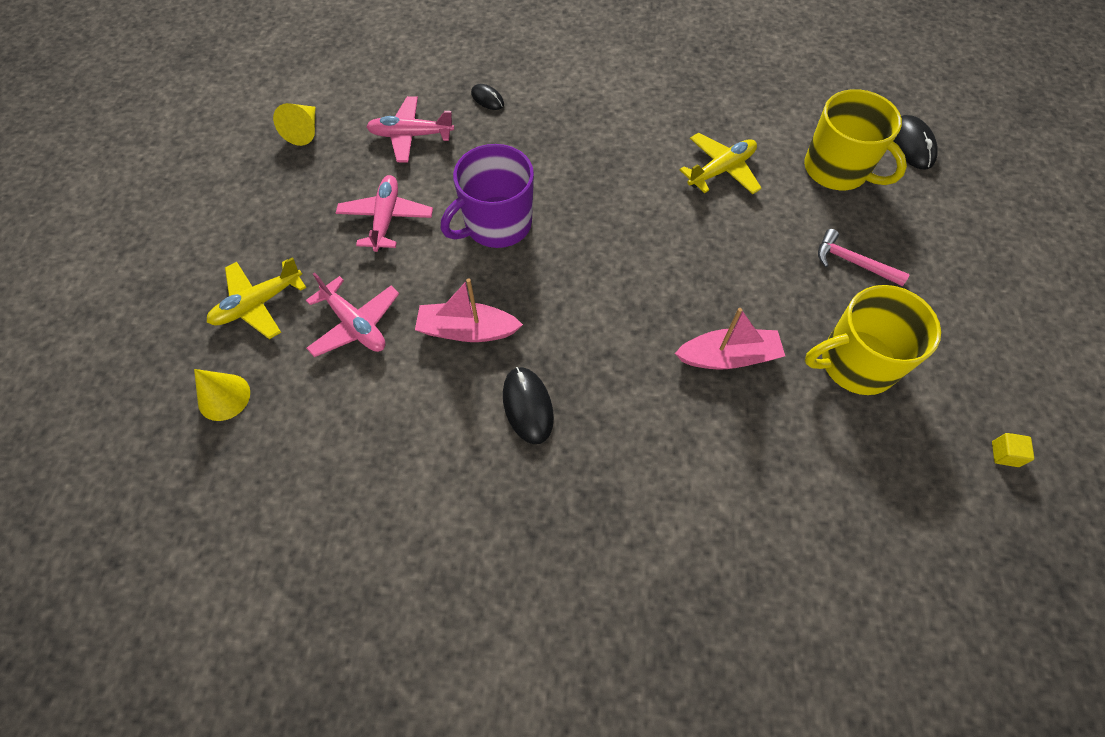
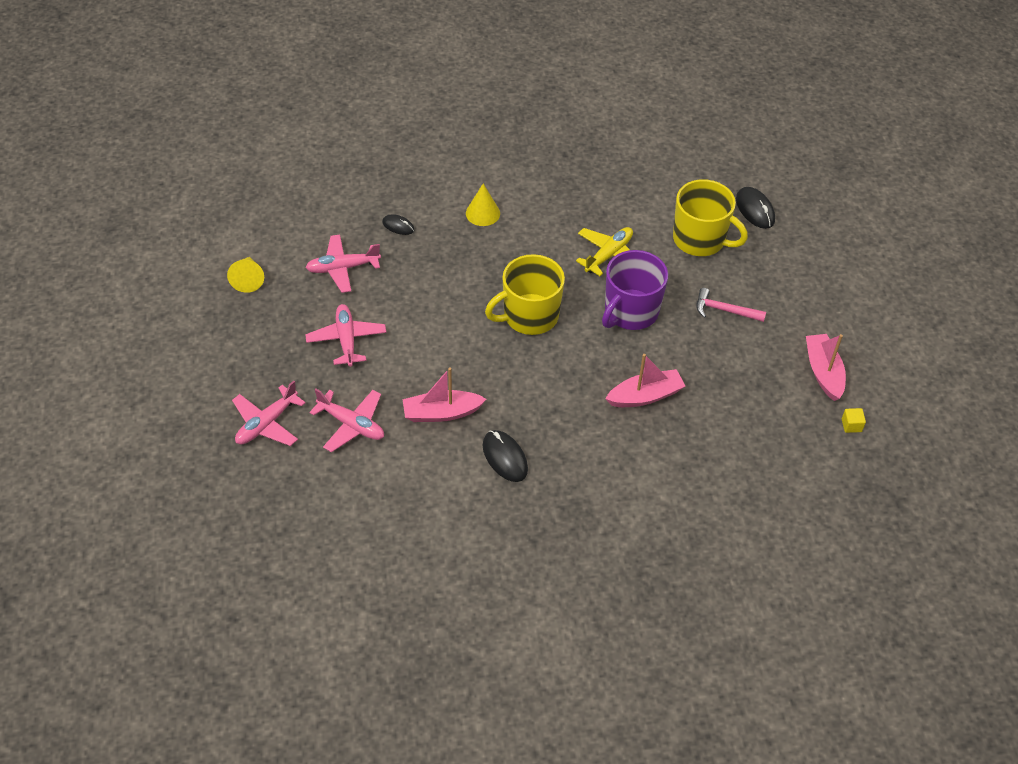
camera: 15 degrees left, 10 degrees down
(224, 397) = (268, 495): yellow cone -> yellow cone (482, 213)
(258, 304) = (266, 423): yellow plane -> pink plane
(496, 224) = (439, 329): purple mug -> purple mug (630, 312)
(855, 363) = (738, 383): yellow mug -> yellow mug (529, 316)
(973, 369) = (823, 372): none -> pink boat

